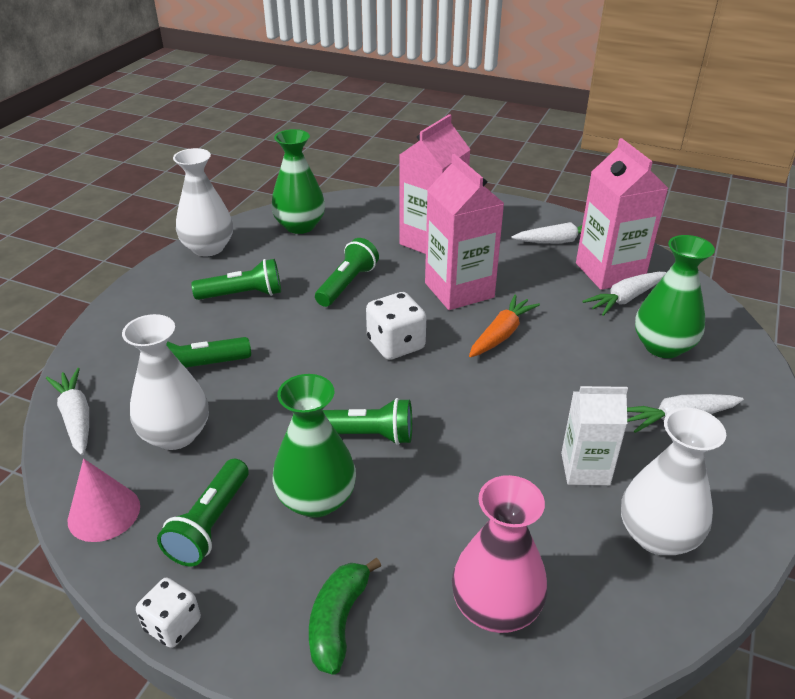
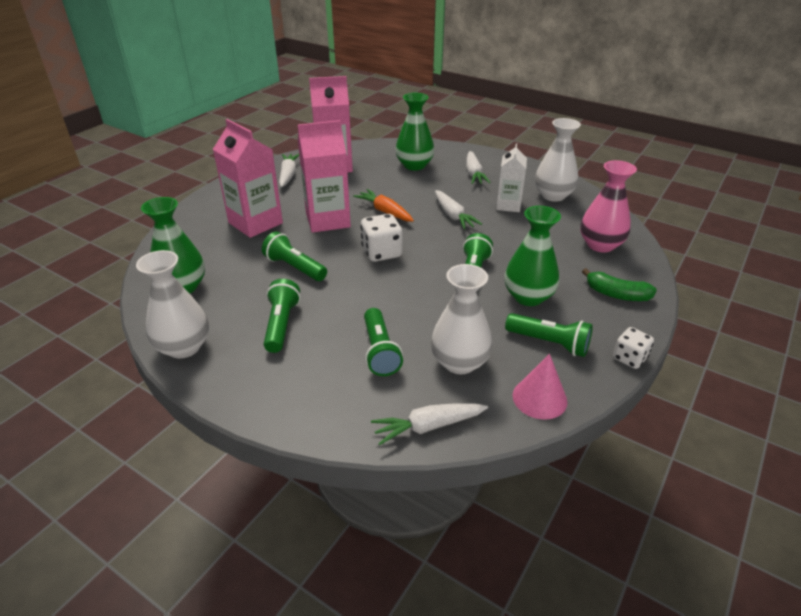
camera: 80 degrees left, 0 degrees up
(625, 299) = (365, 166): white carrot -> white carrot (453, 216)

